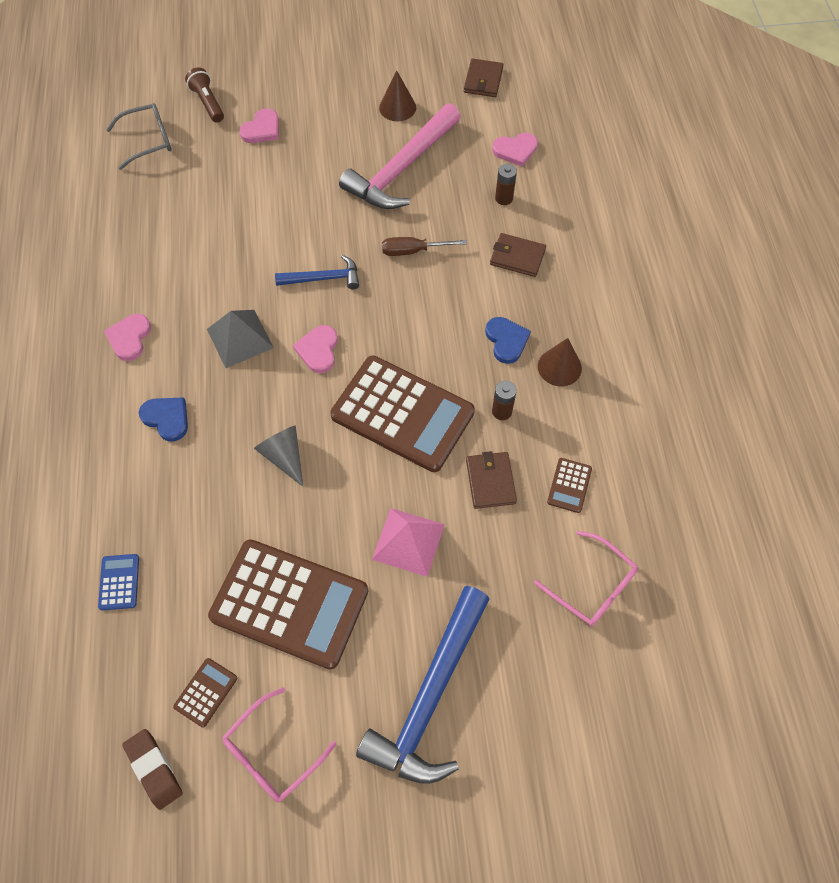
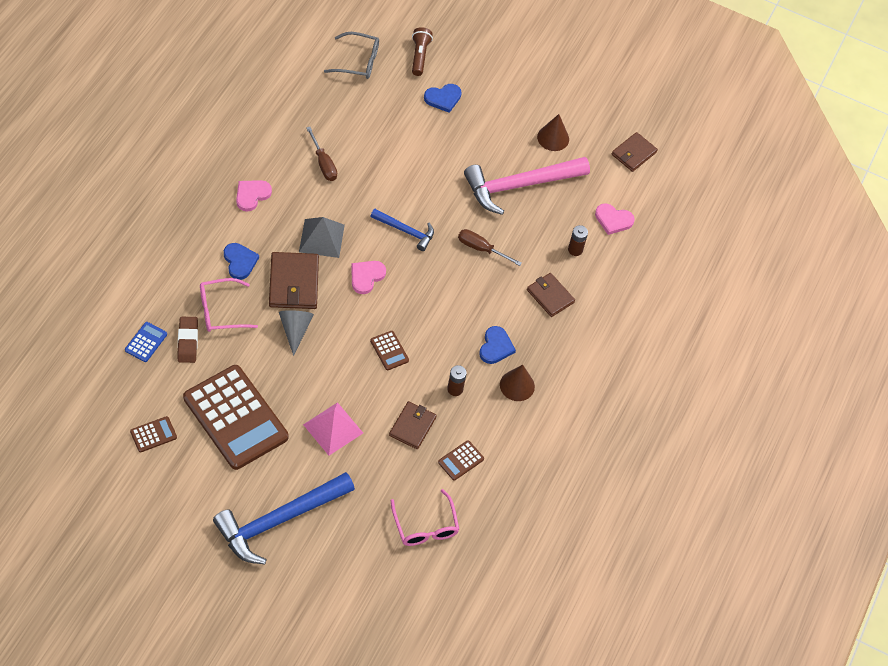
camera: 25 degrees right, 5 degrees down
(154, 769) = (98, 456): brown eraser -> brown eraser (187, 341)
(185, 260) = (323, 163): none -> brown screwdriver
(244, 405) = (293, 283): none -> brown wallet
(262, 129) = (443, 98): pink heart -> blue heart
(272, 753) = (168, 490): pink glasses -> pink glasses (220, 311)
(402, 414) = (389, 351): brown calculator -> brown calculator, size x0.40

